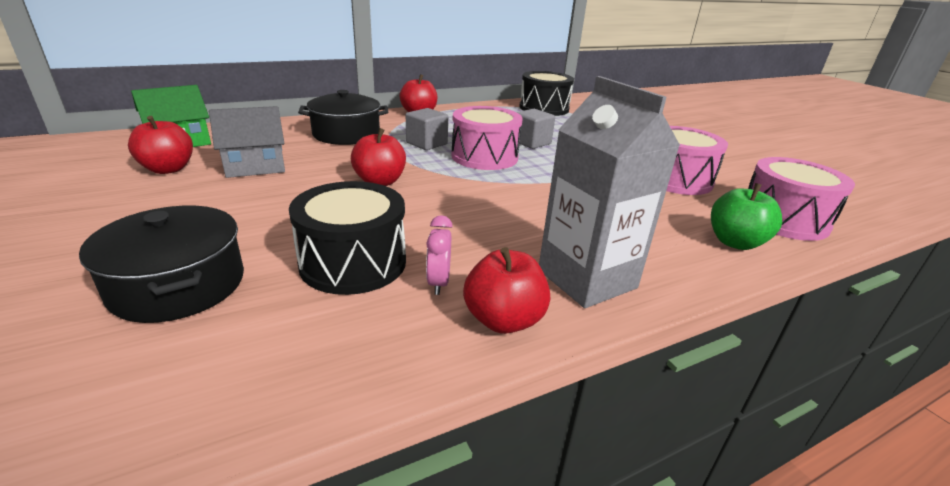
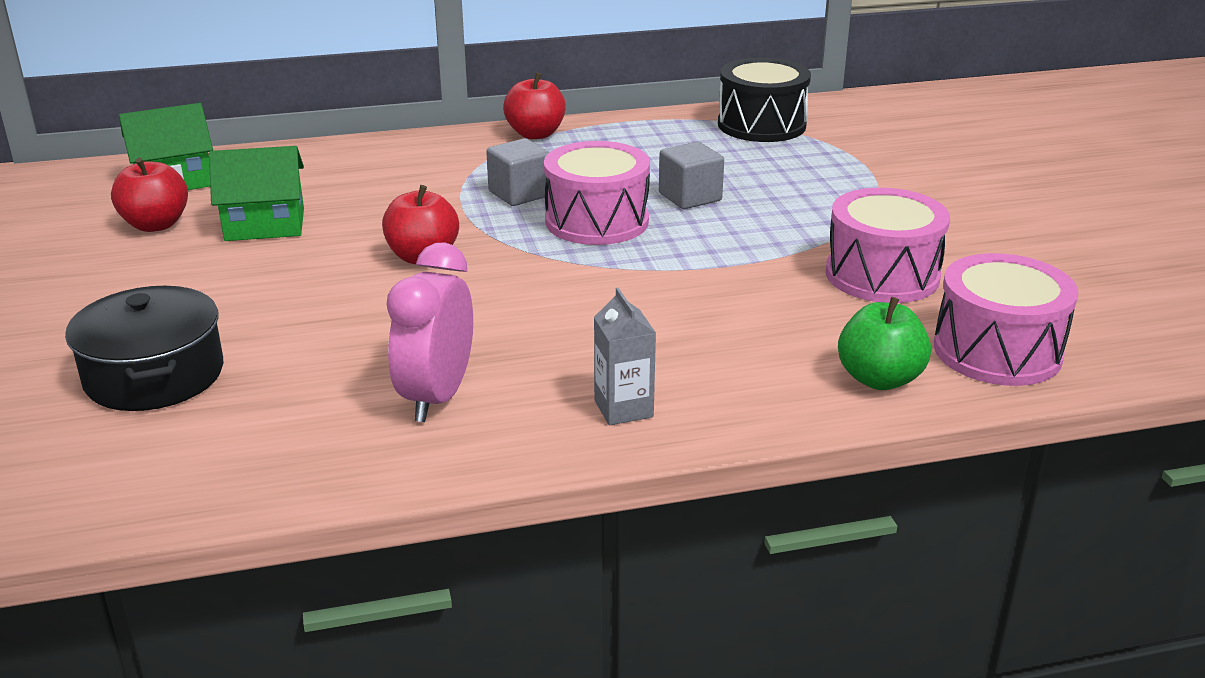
camera: 15 degrees right, 0 degrees up
(255, 166) = (265, 224): grey house -> green house
(346, 134) = (405, 173): black pot -> none
(353, 262) = (347, 365): black drum -> none
(438, 283) = (437, 397): pink clock -> pink clock, size x1.88
(503, 320) = (490, 444): red apple -> none
(587, 279) = (623, 408): grey carton -> grey carton, size x0.52

